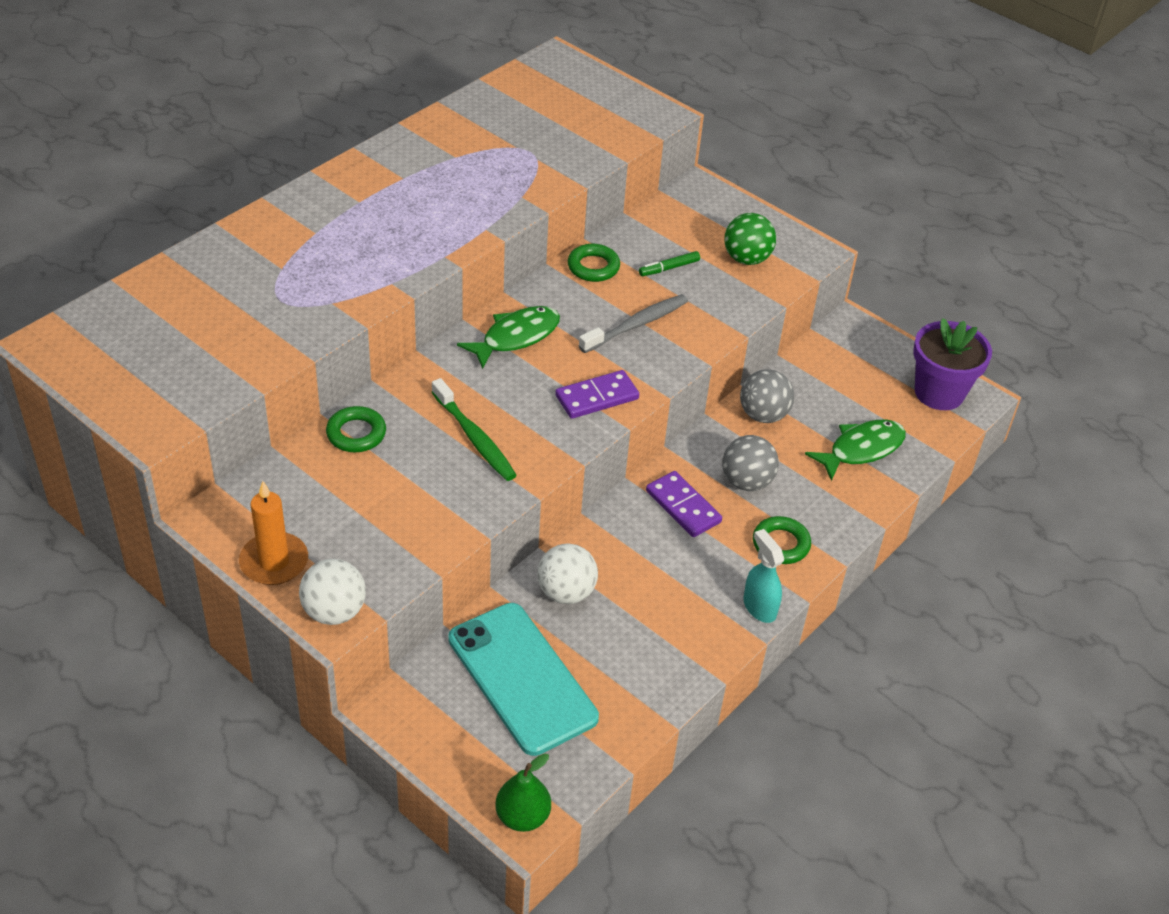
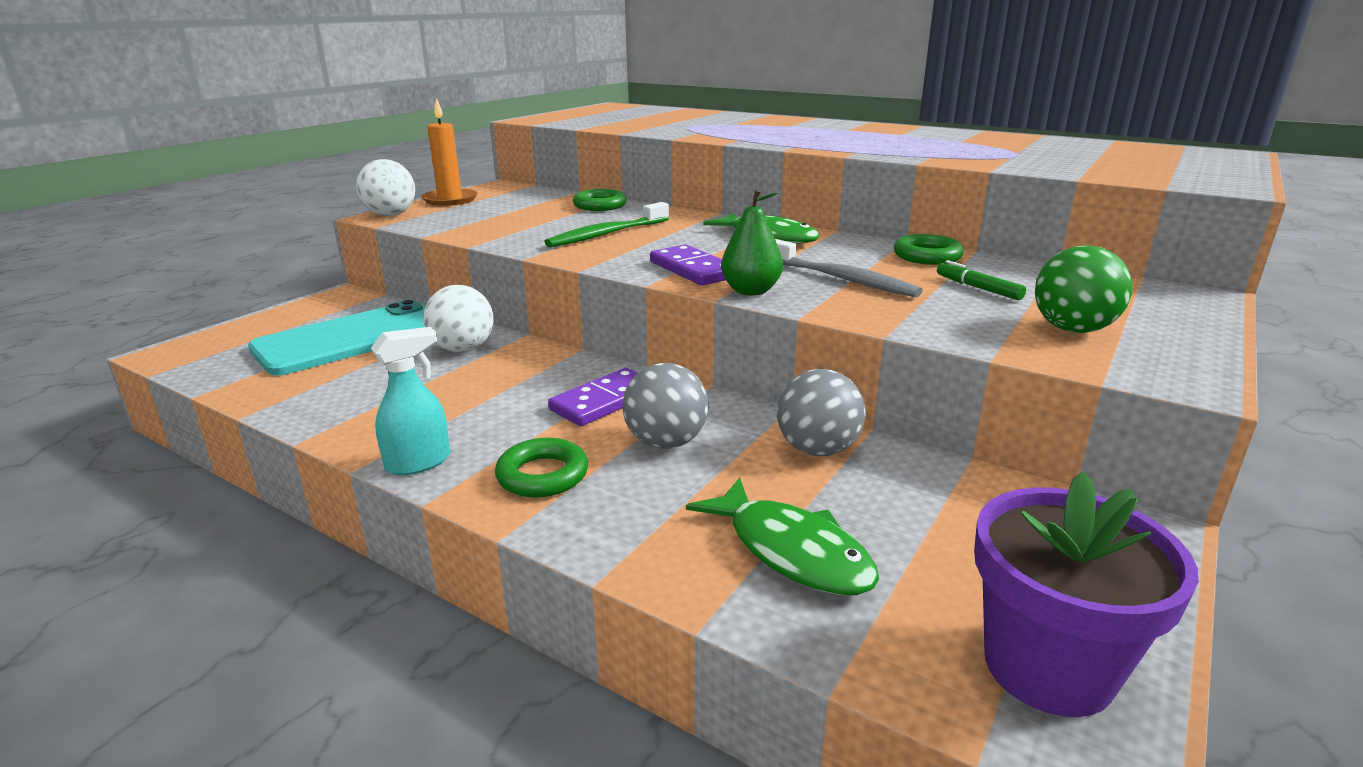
camera: 85 degrees right, 20 degrees down
(522, 816) = (179, 351): green pear -> green pear (750, 291)

